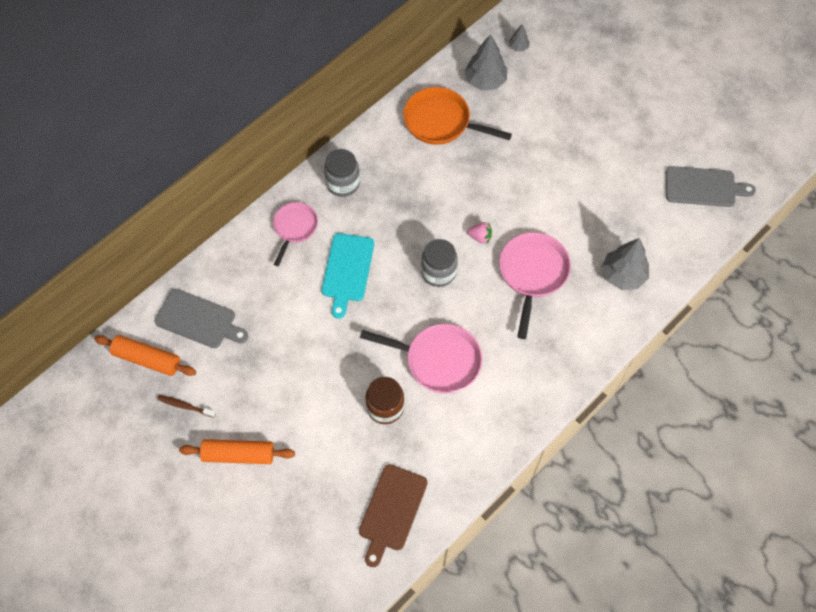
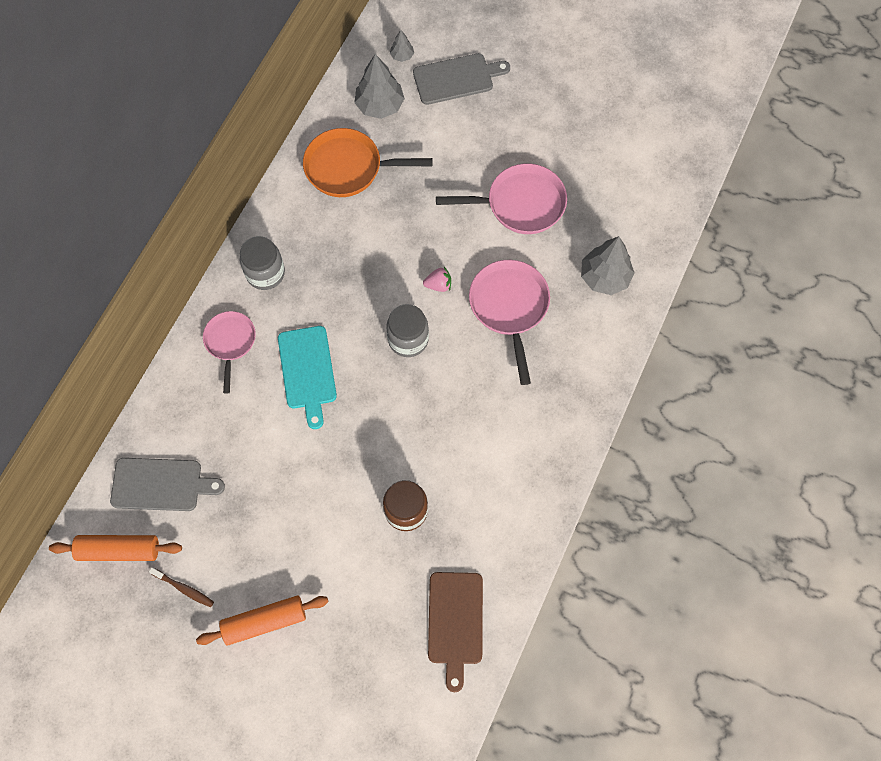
camera: 20 degrees left, 5 degrees up
(185, 406) = (183, 588): brown toothbrush -> brown toothbrush turned 150 degrees counterclockwise
(438, 360) = (444, 438): pink pan -> pink pan (520, 204)
(703, 187) = (653, 152): grey cutting board -> grey cutting board (456, 78)

